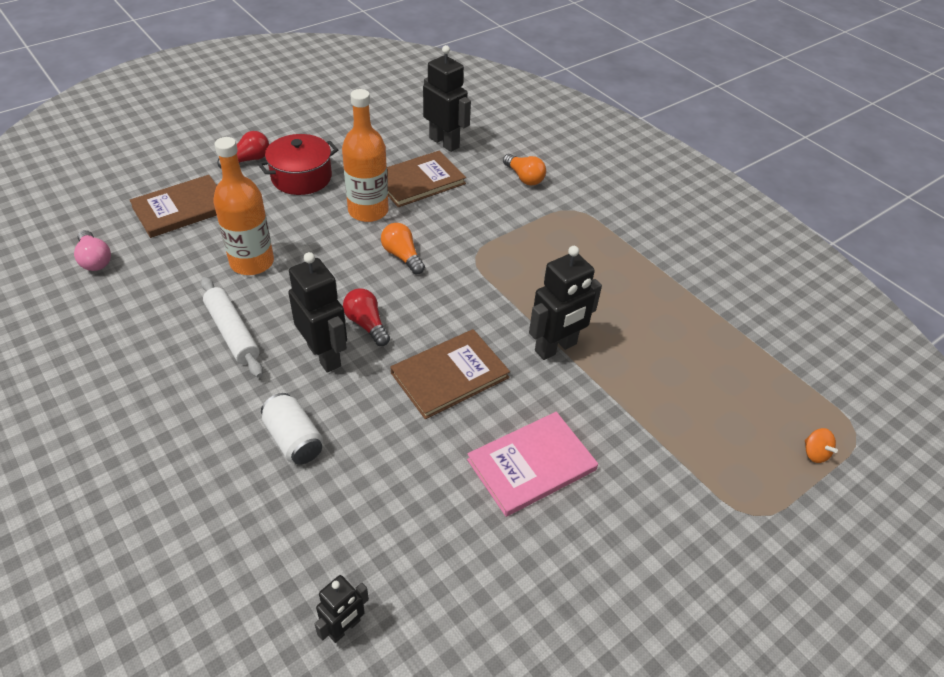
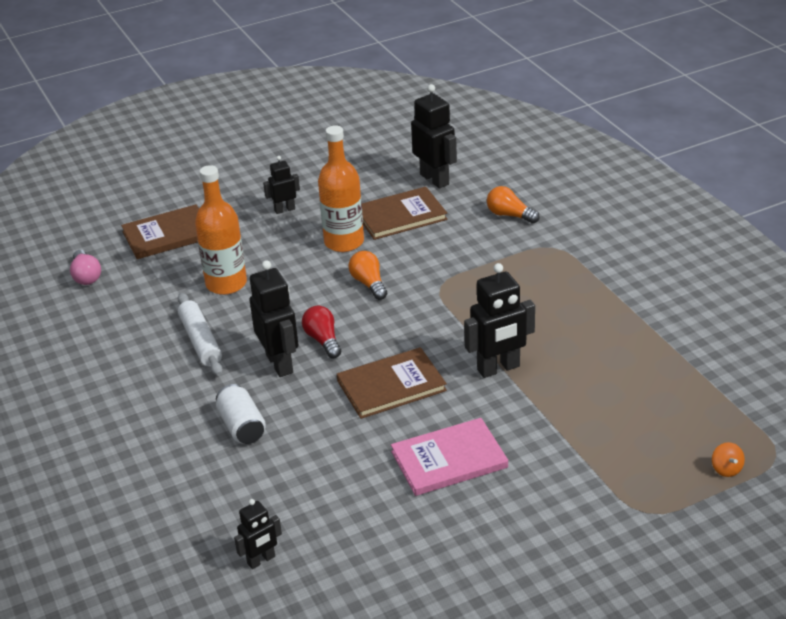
camera: 15 degrees right, 10 degrees down
(248, 160) = (236, 192): red light bulb -> none
(301, 177) = (284, 210): red pot -> black robot
(524, 177) = (509, 215): orange light bulb -> orange light bulb turned 150 degrees clockwise

